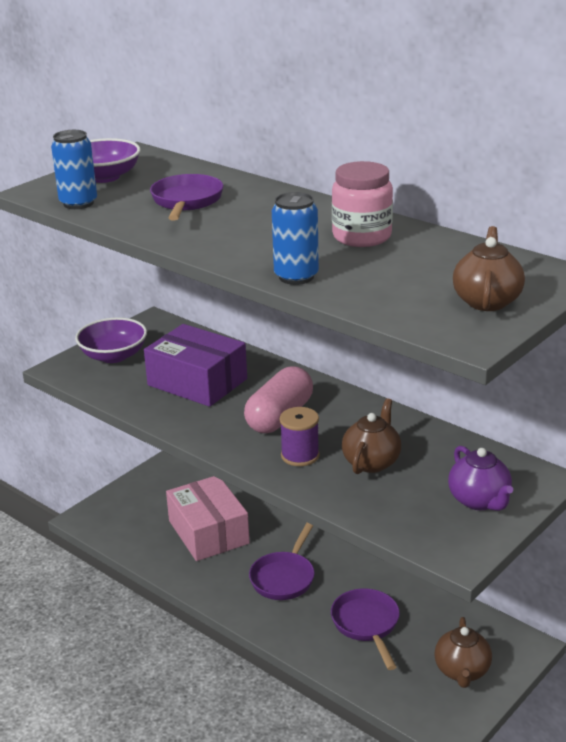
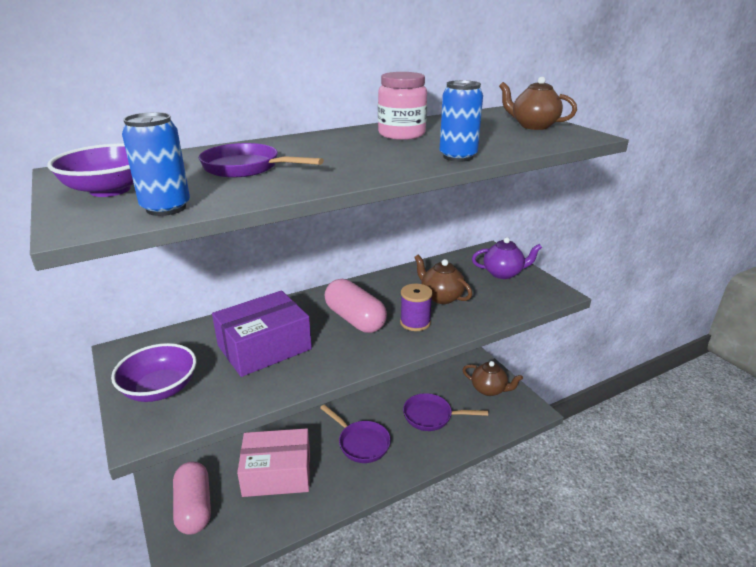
camera: 70 degrees left, 0 degrees up
(144, 498) = (194, 507): none -> pink capsule

